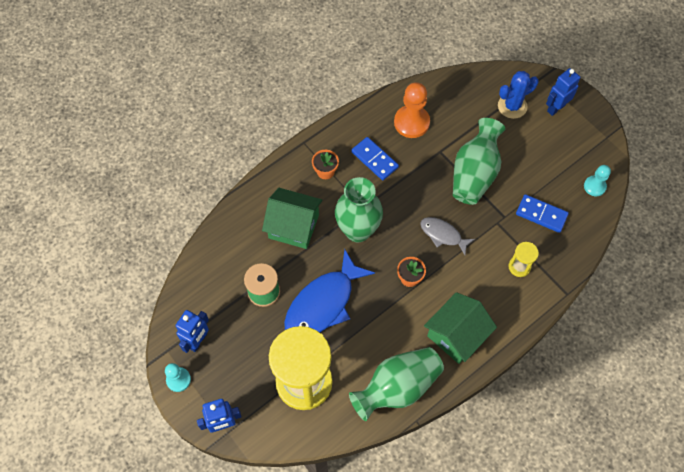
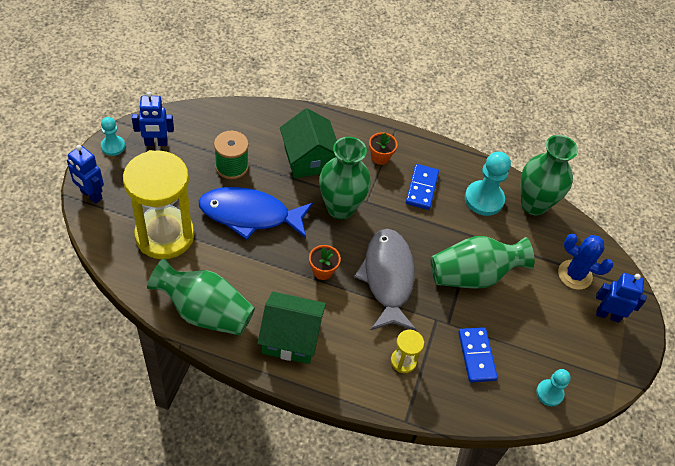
camera: 50 degrees right, 10 degrees down
(411, 122) = (484, 199): orange pawn -> turquoise pawn
(436, 91) = (534, 204): none -> green vase
(443, 235) = (387, 278): grey fish -> grey fish, size x1.85

